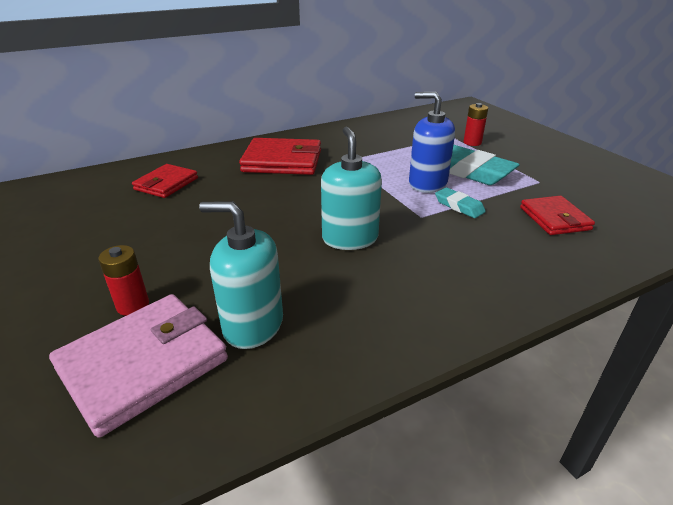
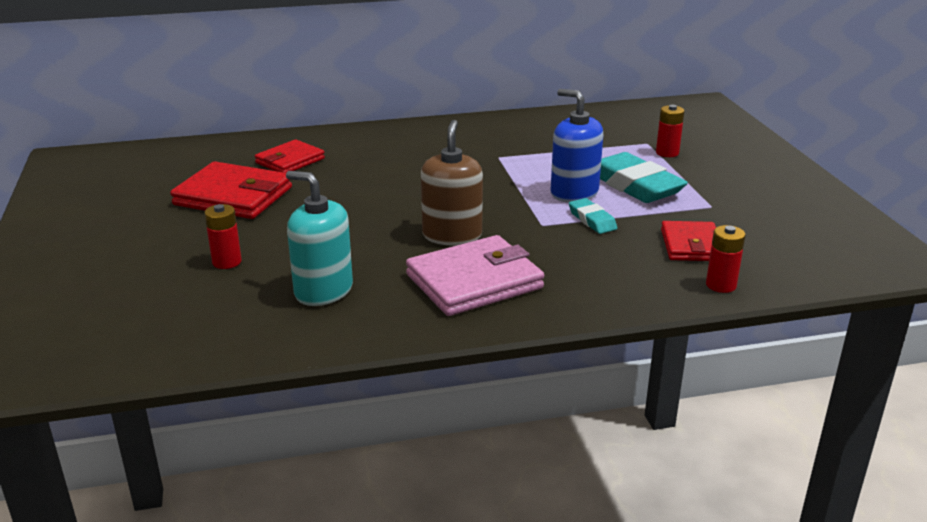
camera: 15 degrees right, 5 degrees down
(143, 364) = (223, 303): pink wallet -> pink wallet (474, 281)
(282, 161) = (424, 150): red wallet -> red wallet (233, 196)
(350, 238) = (452, 235): turquoise soap dispenser -> brown soap dispenser
(610, 254) = (721, 285): none -> red battery

